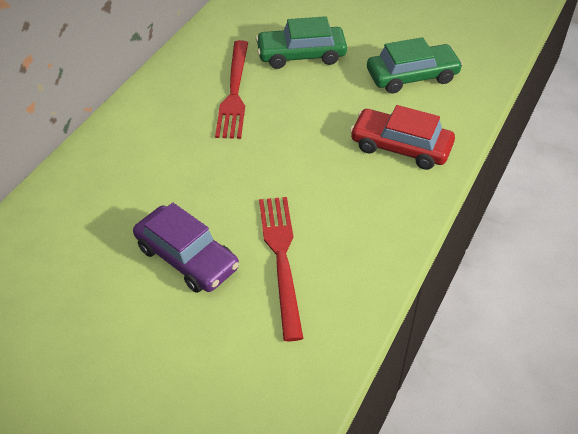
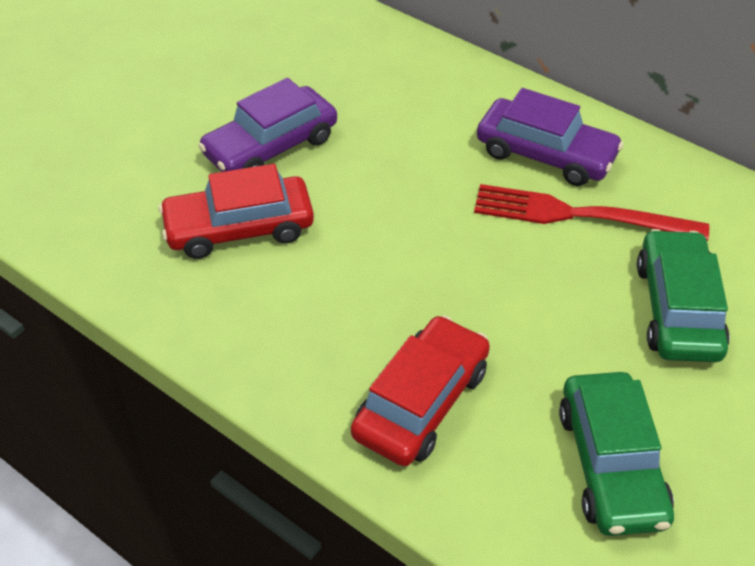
camera: 100 degrees right, 0 degrees up
(178, 109) = (545, 154): none -> purple car
(281, 259) = (239, 228): red fork -> red car

